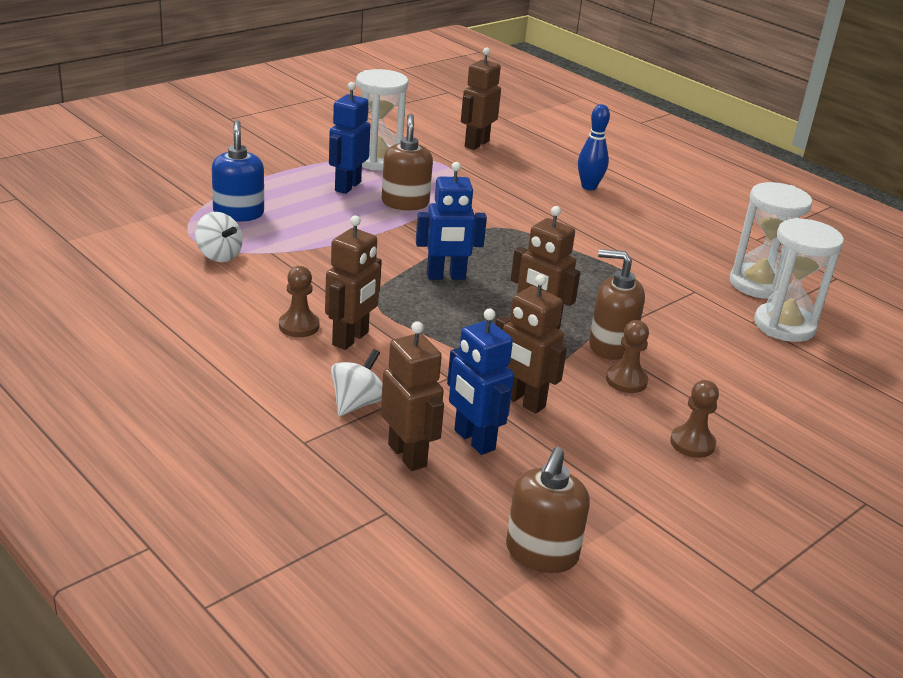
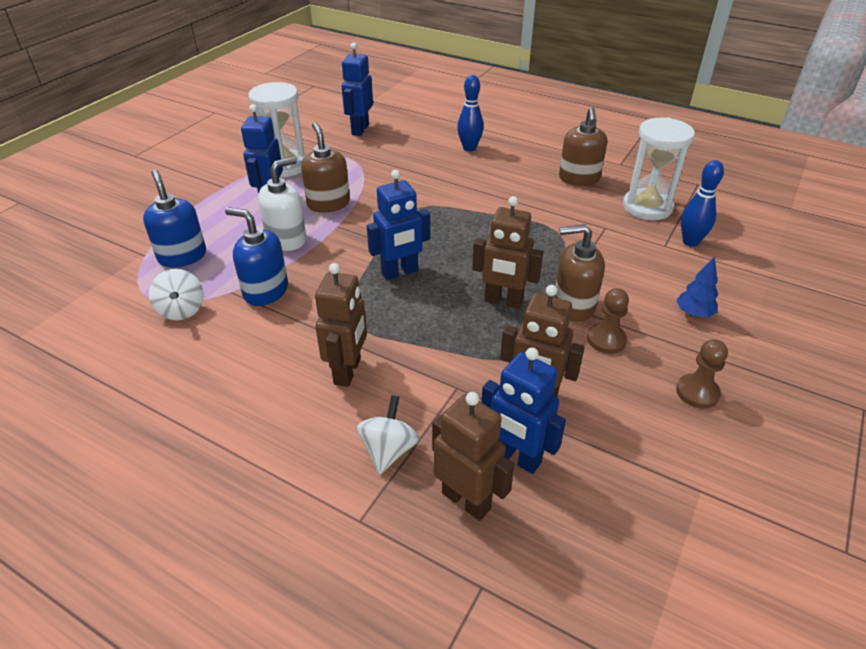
camera: 15 degrees left, 10 degrees up
(219, 255) = (182, 310): white spinning top -> white spinning top turned 45 degrees clockwise
(299, 326) = (292, 371): brown pawn -> none
(304, 260) = (265, 291): none -> blue soap dispenser
(347, 223) = (287, 239): none -> white soap dispenser
(476, 144) = (360, 129): brown robot -> blue robot
(541, 553) = (650, 583): brown soap dispenser -> brown soap dispenser (579, 178)
(738, 384) = (693, 314): none -> blue tree
(784, 326) = (690, 242): white hourglass -> blue bowling pin

